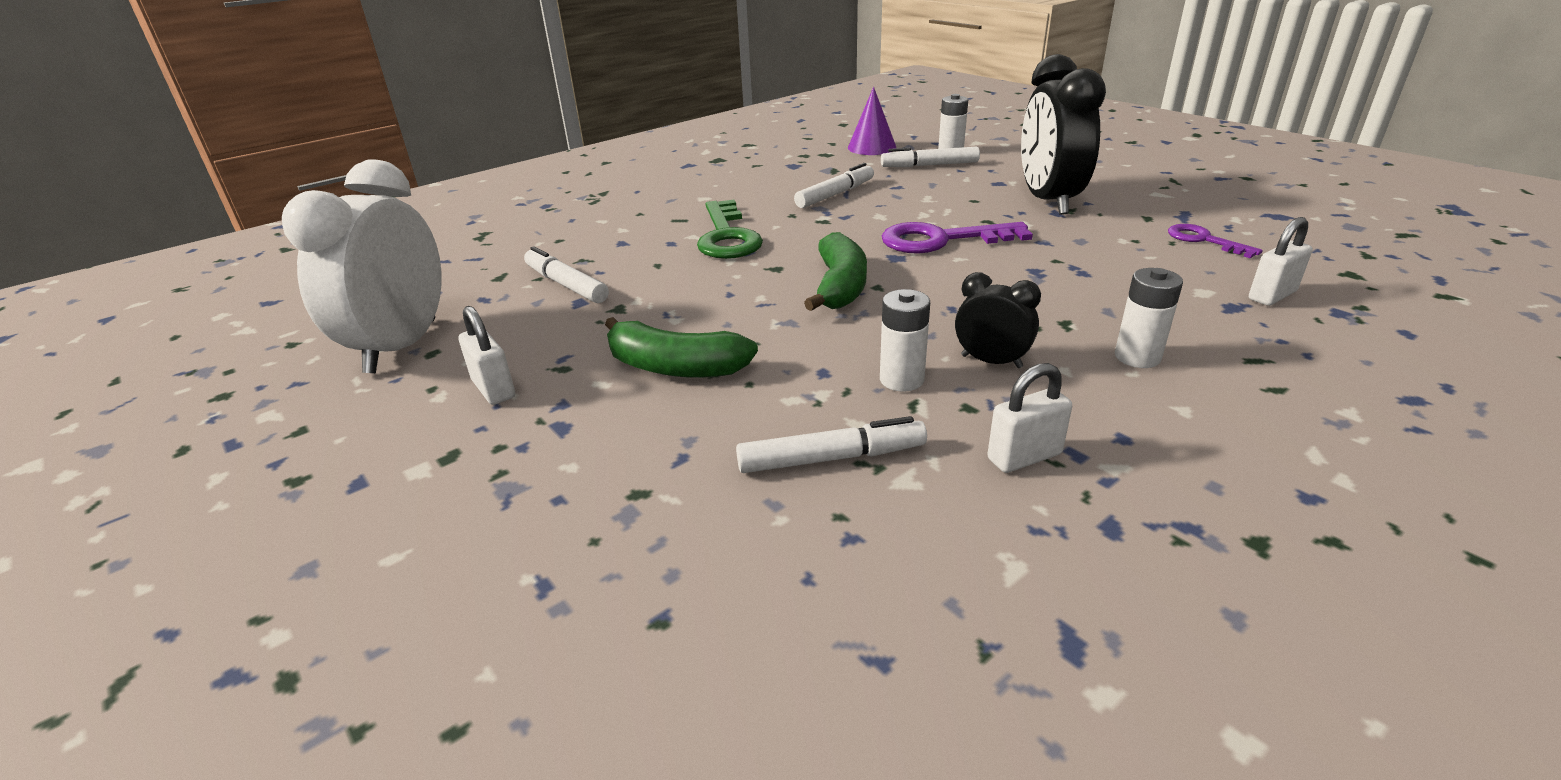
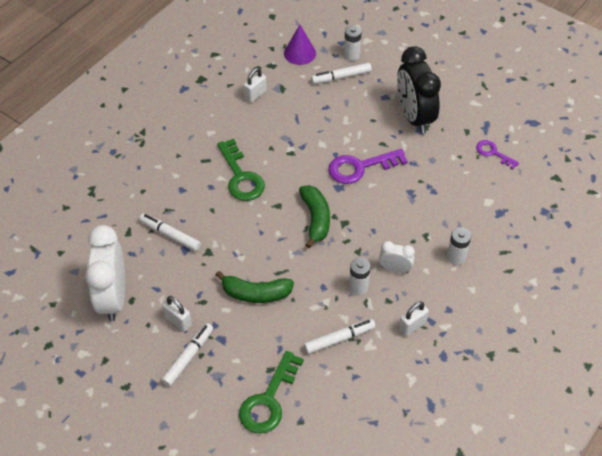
camera: 15 degrees left, 20 degrees up
(599, 556) = (268, 400): none -> green key
(835, 194) = (290, 121): white marker -> white marker (188, 357)
(991, 361) = (395, 269): black clock -> white clock
(1272, 295) = (518, 201): white padlock -> white padlock (255, 95)

